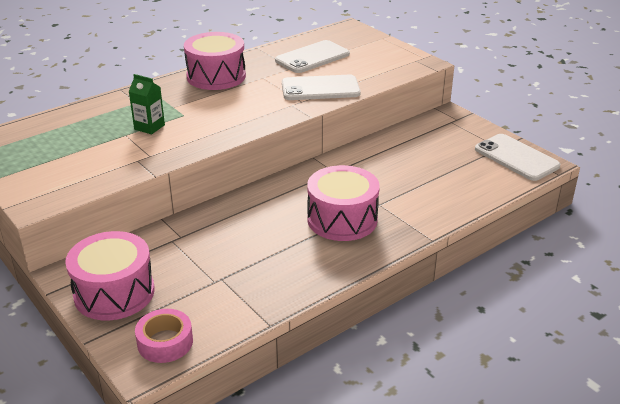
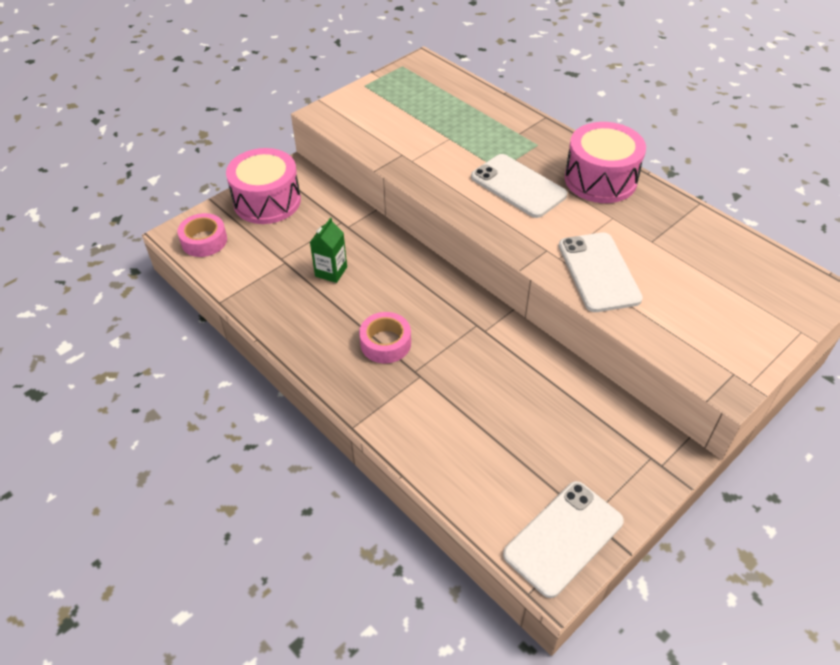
camera: 85 degrees right, 15 degrees up
(149, 127) = (467, 150): green carton -> green carton (331, 271)
(312, 57) = (691, 258): white phone -> white phone (518, 186)
(342, 219) = (385, 343): pink drum -> pink tape

